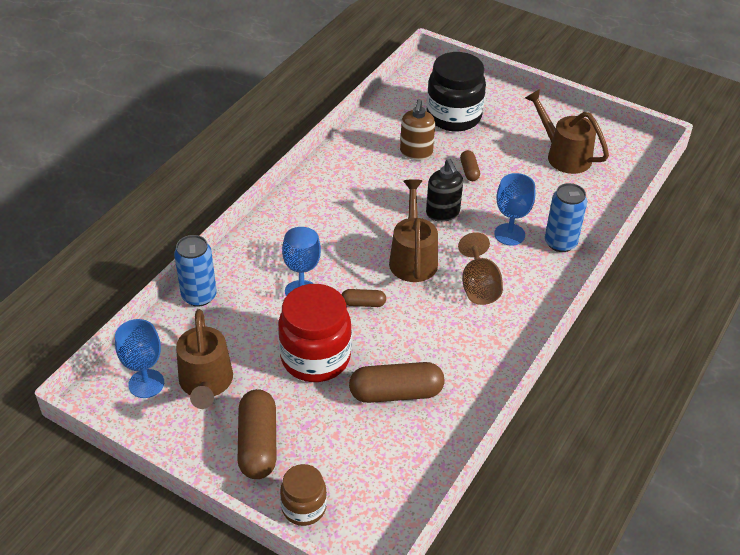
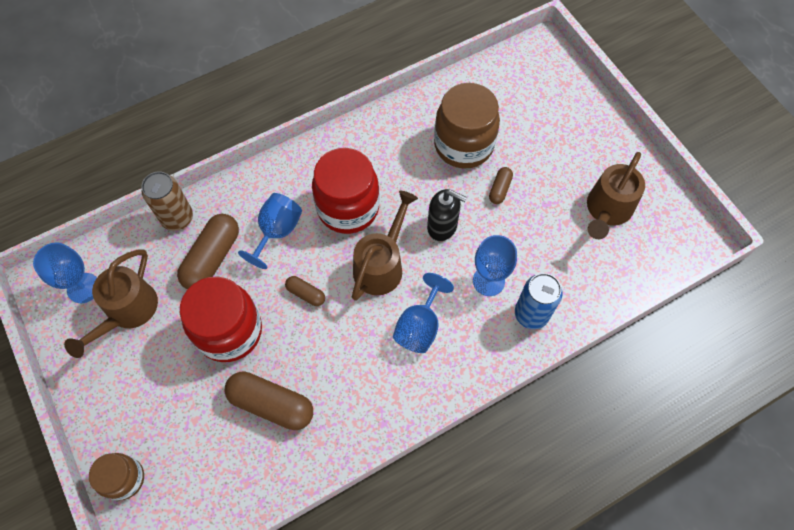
camera: 30 degrees right, 20 degrees up
(199, 296) = (177, 218): blue can -> brown can
(258, 444) = (129, 395): brown capsule -> brown capsule (212, 258)
(352, 230) = (348, 208): none -> red jar
(416, 153) = (463, 145): brown soap dispenser -> brown jar
(443, 213) = (442, 226): black soap dispenser -> black soap dispenser turned 75 degrees counterclockwise
(453, 116) = (528, 117): black jar -> none
(478, 286) = (420, 326): brown goblet -> blue goblet
(563, 155) = (606, 211): brown watering can -> brown watering can turned 135 degrees counterclockwise

